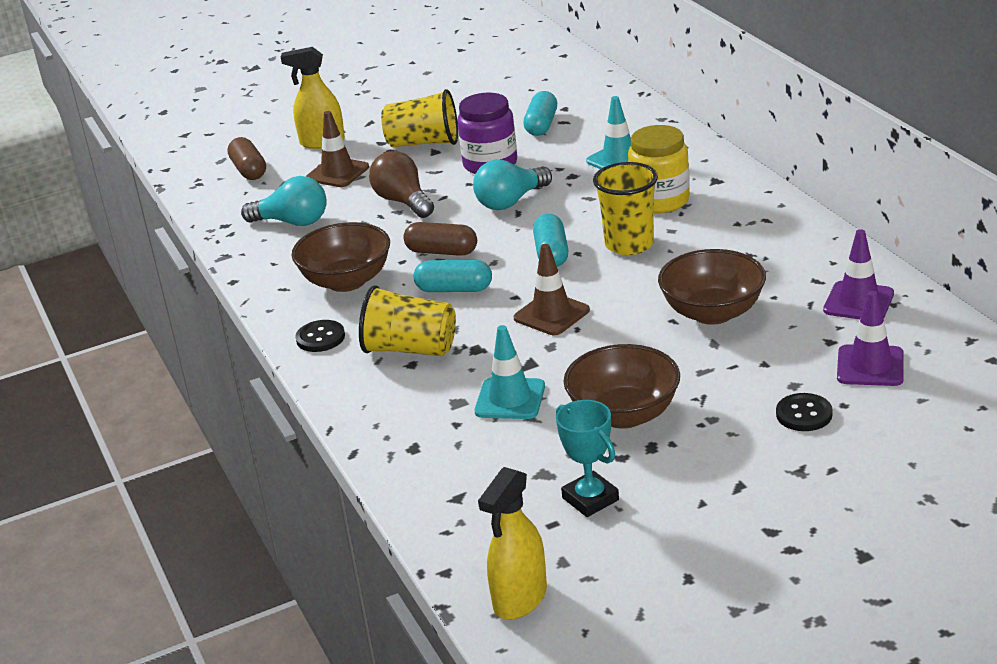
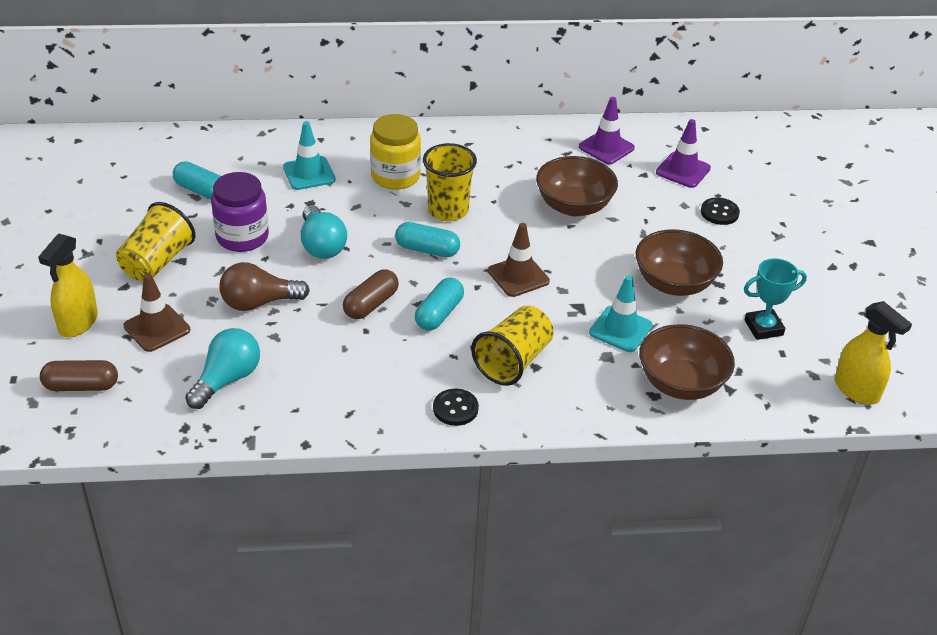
camera: 75 degrees left, 10 degrees up
(346, 281) = (371, 371): brown bowl -> brown bowl (681, 383)

